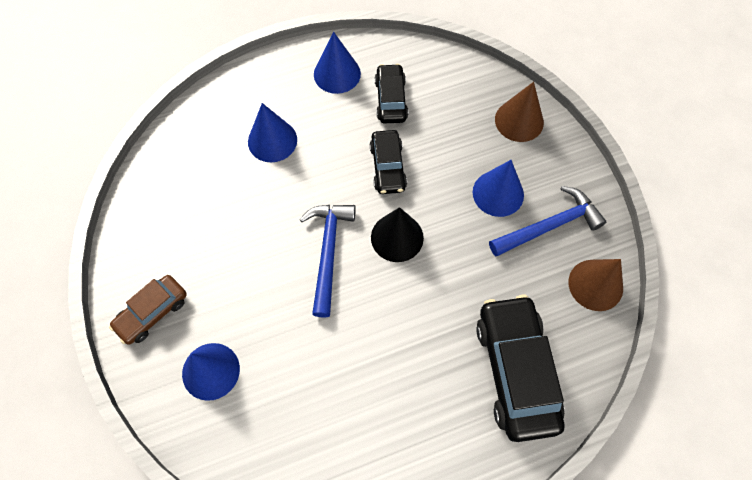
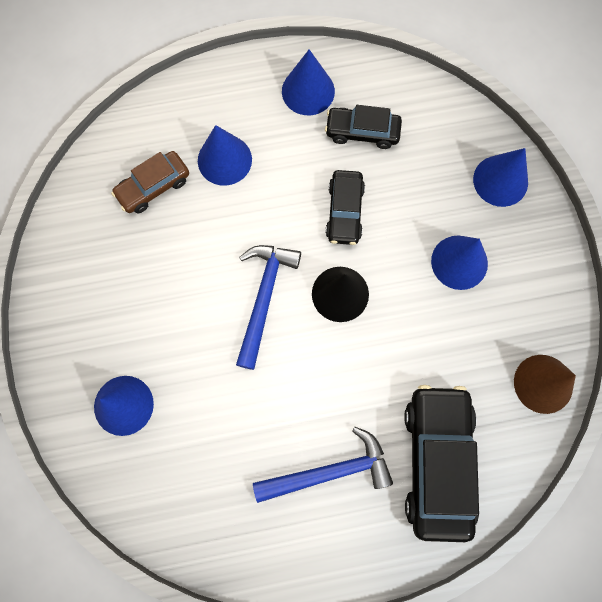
camera: 10 degrees right, 10 degrees up
(152, 313) = (72, 332): brown car -> brown car (153, 187)
(390, 99) = (362, 132): black car -> black car turned 90 degrees counterclockwise
(519, 121) = (500, 180): brown cone -> blue cone
(549, 226) = (508, 309): blue hammer -> blue hammer (330, 471)

